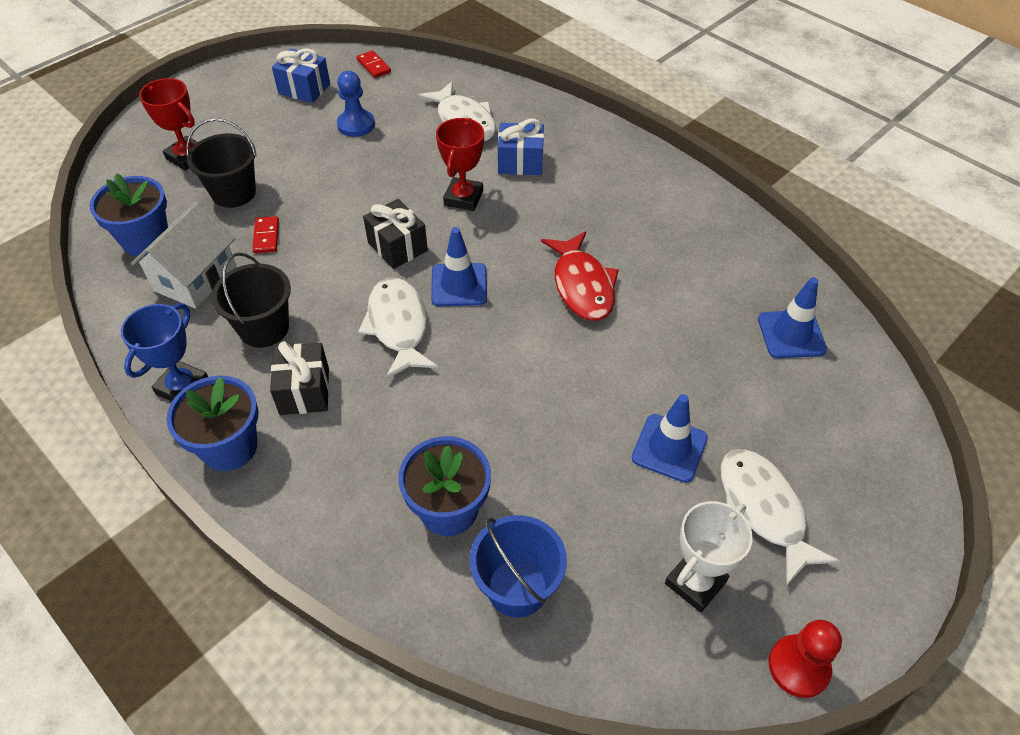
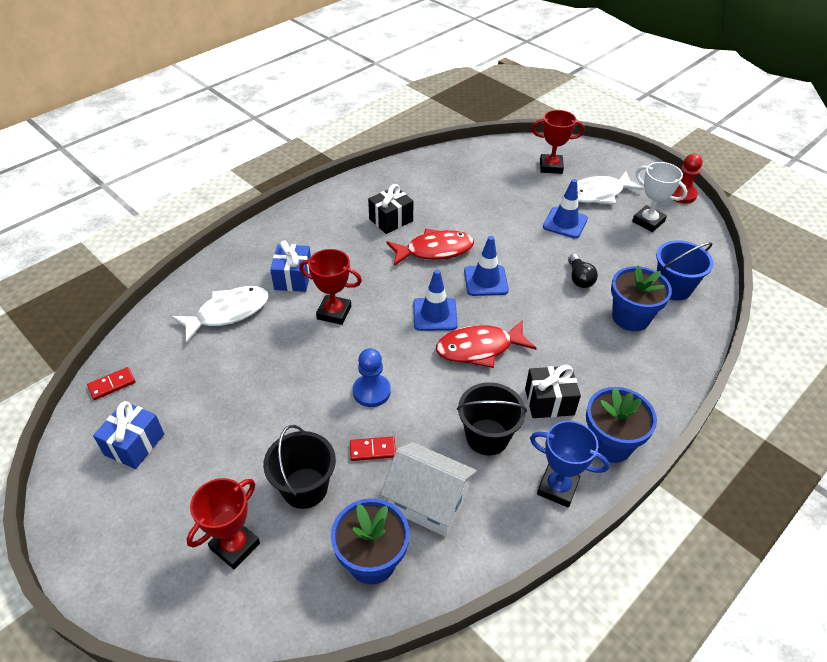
camera: 90 degrees left, 5 degrees down
(356, 125) = (213, 393): blue pawn -> blue pawn (371, 391)
(397, 246) = (391, 353): black gift -> black gift (391, 220)
(398, 326) = (479, 348): white fish -> red fish
(533, 452) = (579, 278): none -> black light bulb
(791, 334) = (473, 169): blue traffic cone -> blue traffic cone (485, 281)
(830, 444) = (551, 167): none -> red trophy

